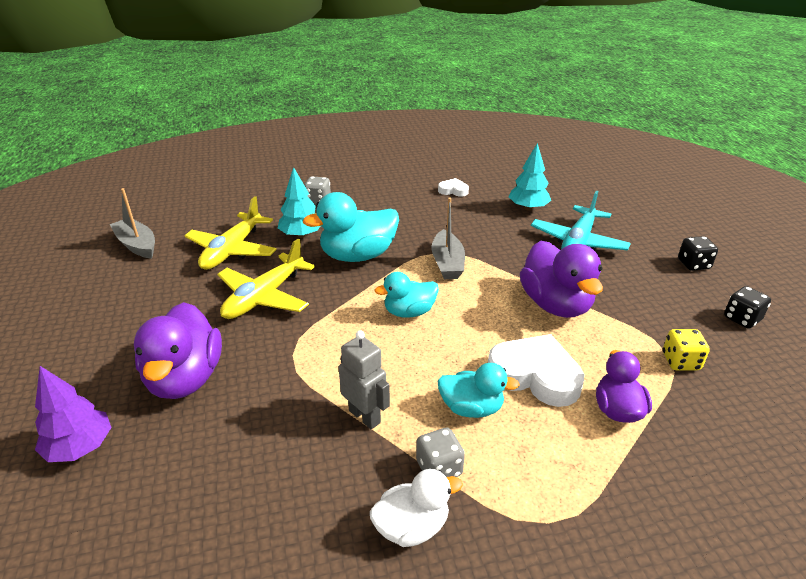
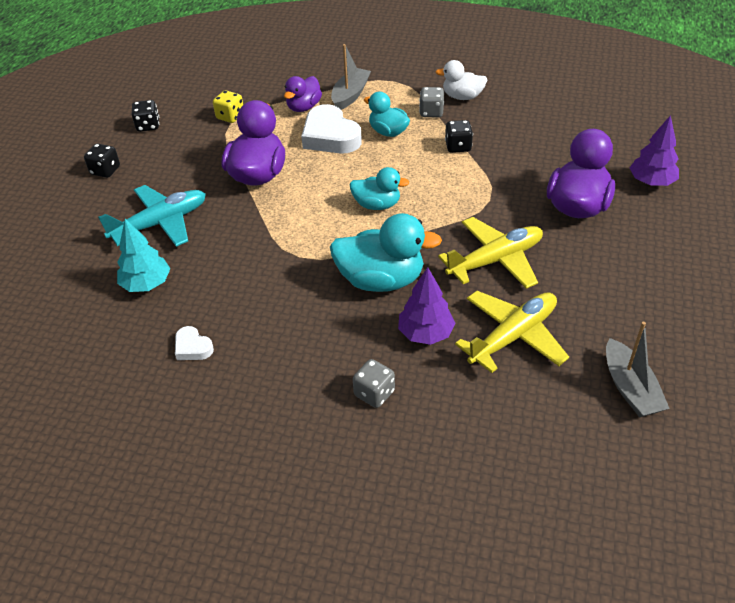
camera: 150 degrees left, 10 degrees up
(301, 235) = (425, 333): turquoise tree -> purple tree
(365, 416) = (458, 147): grey robot -> black dice
(447, 263) = (303, 241): grey boat -> grey boat (350, 95)

